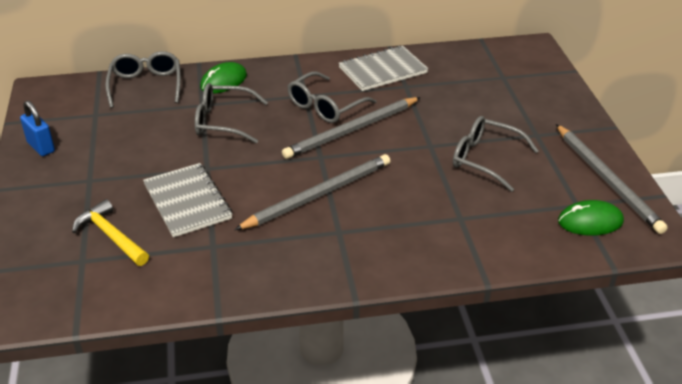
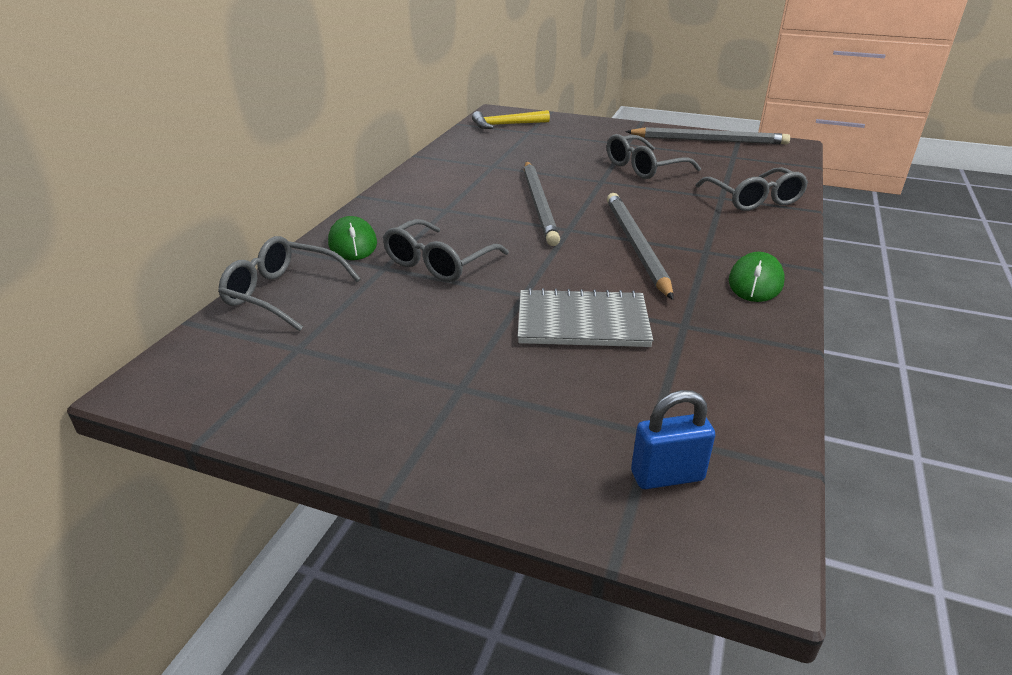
camera: 60 degrees left, 5 degrees down
(41, 147) = (321, 417): blue padlock -> blue padlock (667, 476)
(111, 236) = (612, 395): yellow hammer -> yellow hammer (506, 125)
(326, 106) = (480, 205): grey glasses -> grey glasses (753, 199)
(383, 70) = (452, 167): grey notebook -> none
(590, 221) = (758, 158): green mouse -> green mouse (755, 282)

